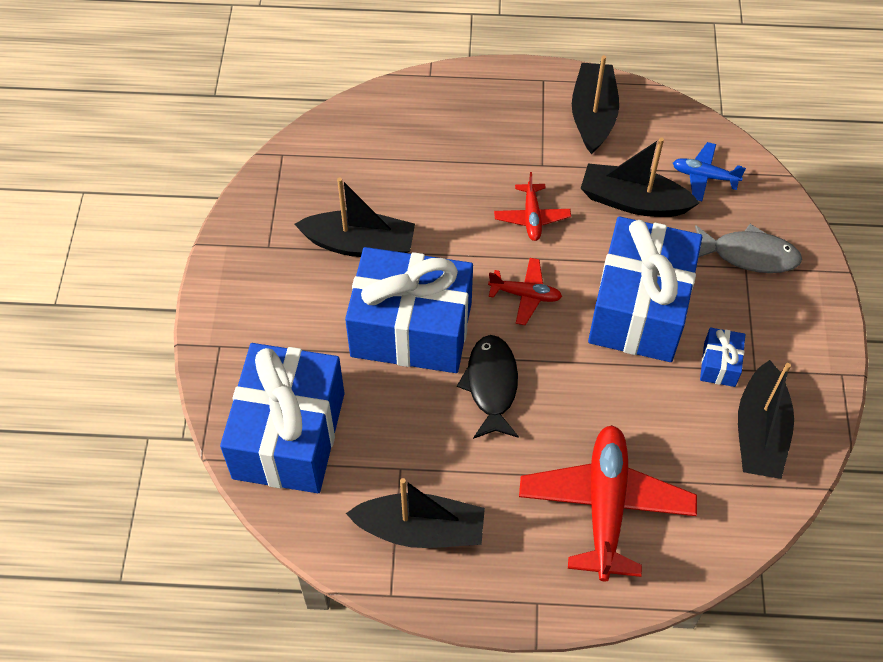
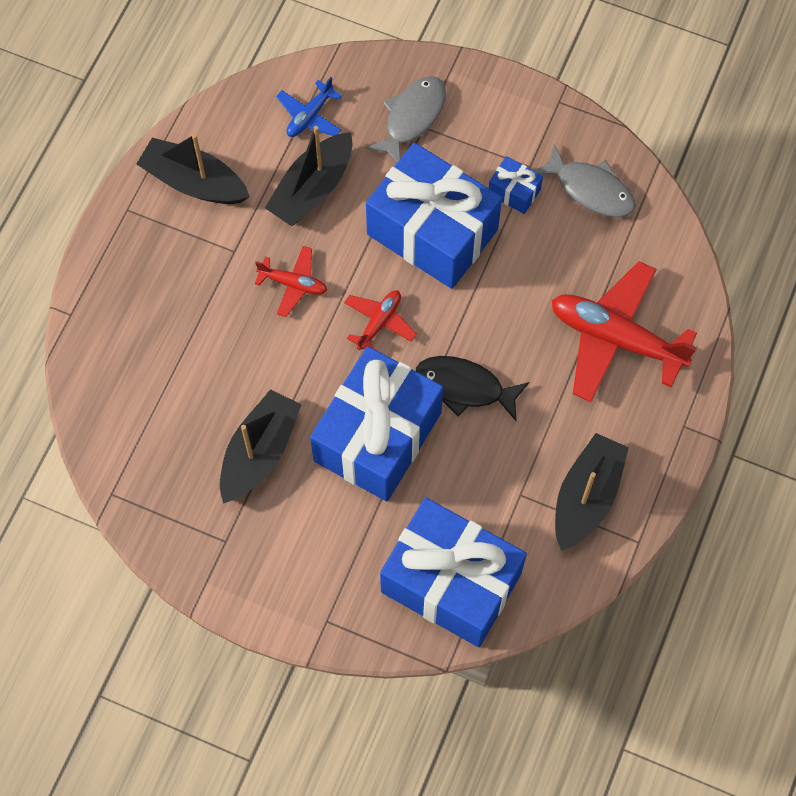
camera: 70 degrees left, 10 degrees up
(760, 432) = (590, 189): black boat -> grey fish

